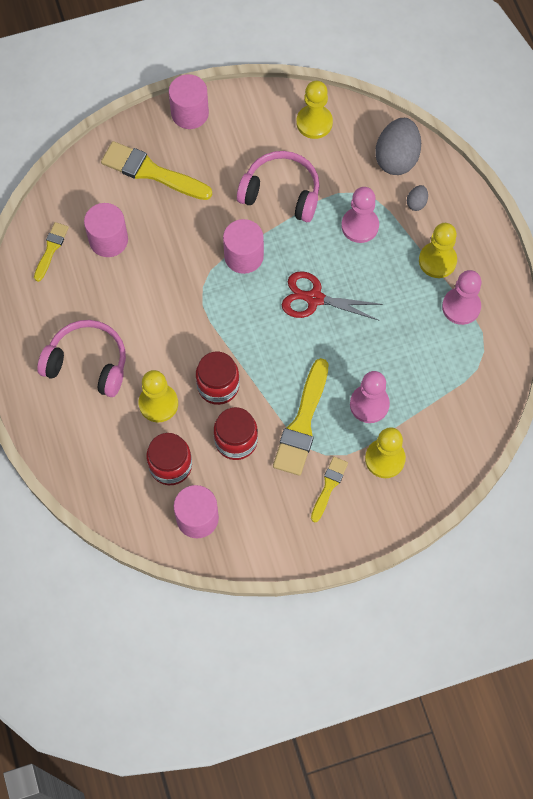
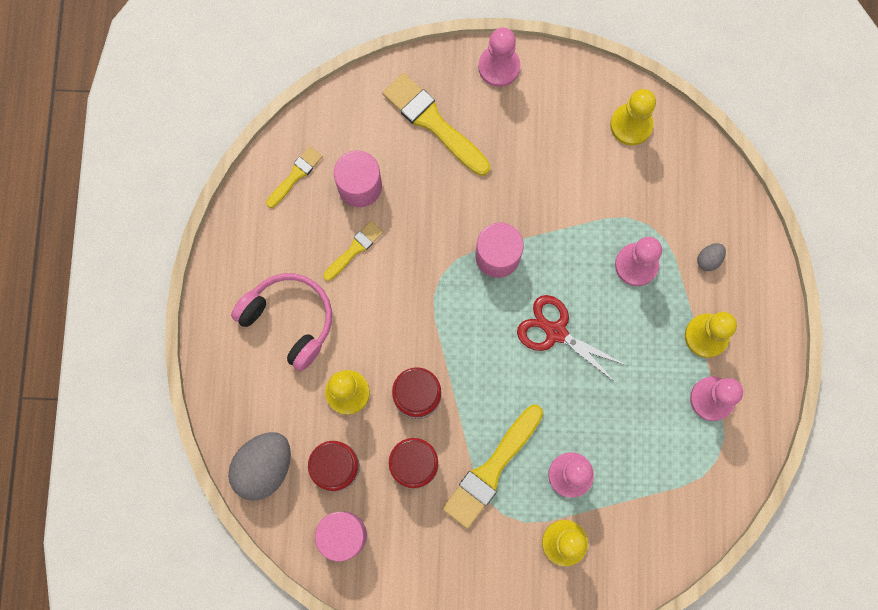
camera: 20 degrees right, 10 degrees up
(190, 113) = (499, 67): pink cylinder -> pink pawn
(281, 193) = (565, 196): pink headphones -> none
(329, 486) = (493, 551): yellow brush -> yellow brush (354, 249)
(396, 158) = (706, 199): grey egg -> grey egg (264, 467)

